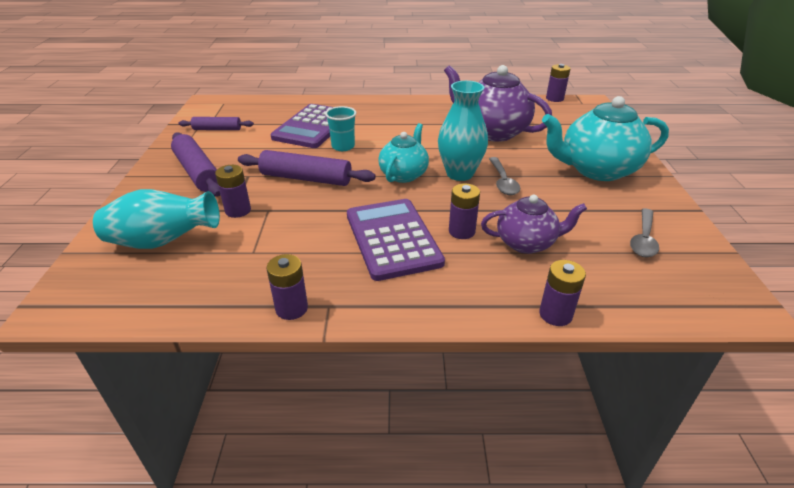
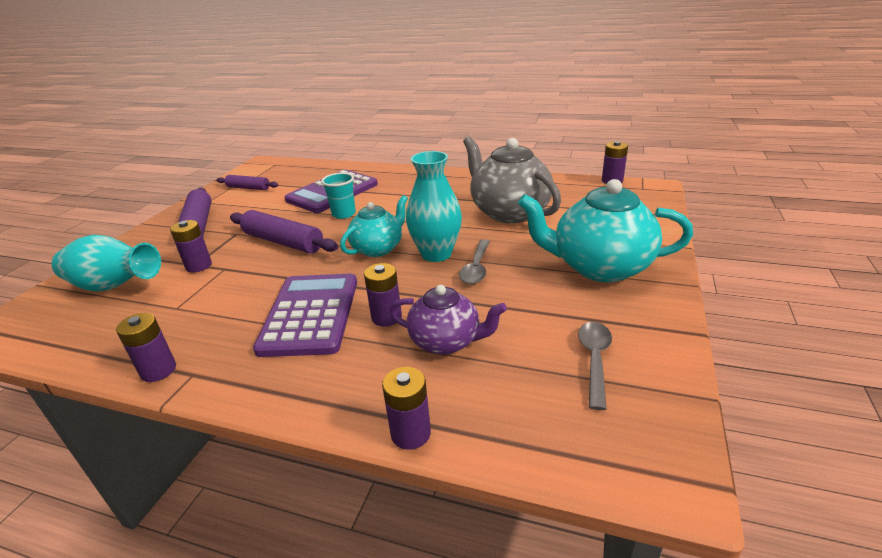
camera: 20 degrees right, 5 degrees down
(492, 132) = (509, 212): purple teapot -> grey teapot
(643, 239) = (594, 360): grey spoon -> grey spoon turned 150 degrees clockwise

